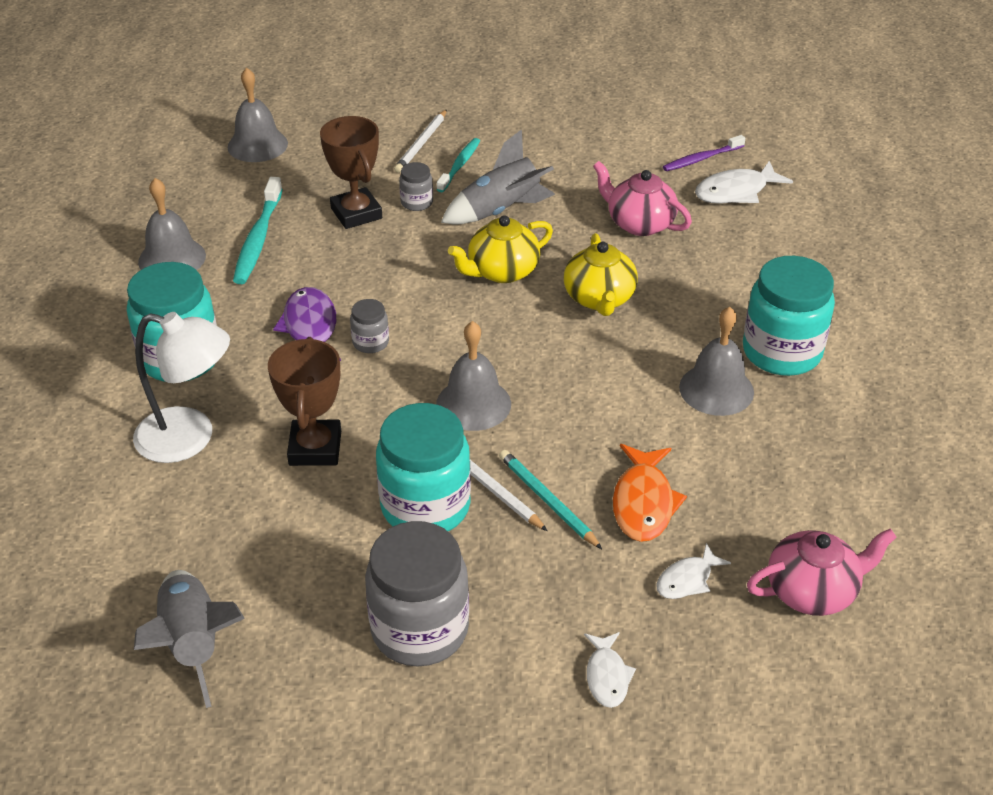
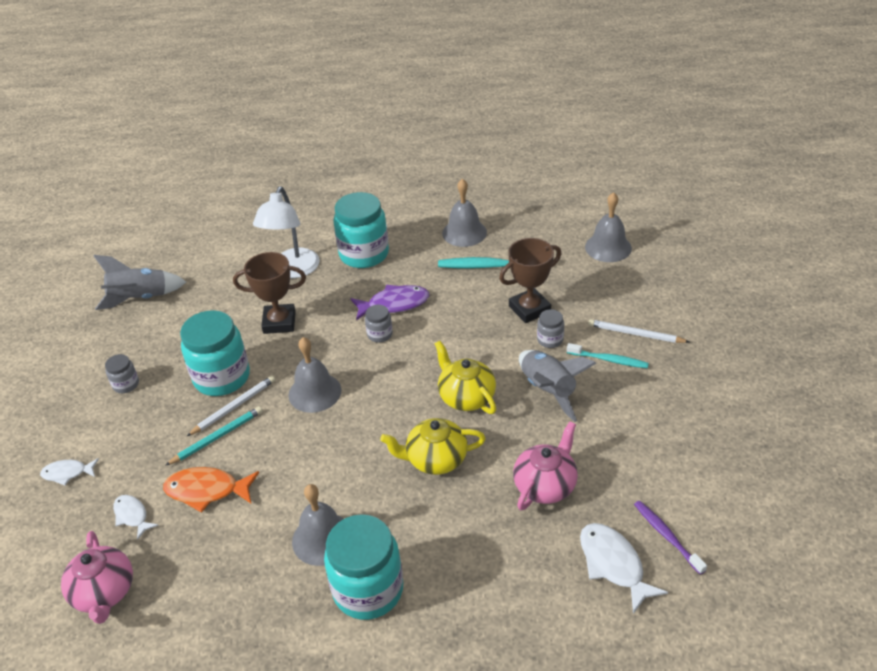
camera: 90 degrees right, 0 degrees up
(420, 629) = (126, 384): grey jar -> grey jar, size x0.46

